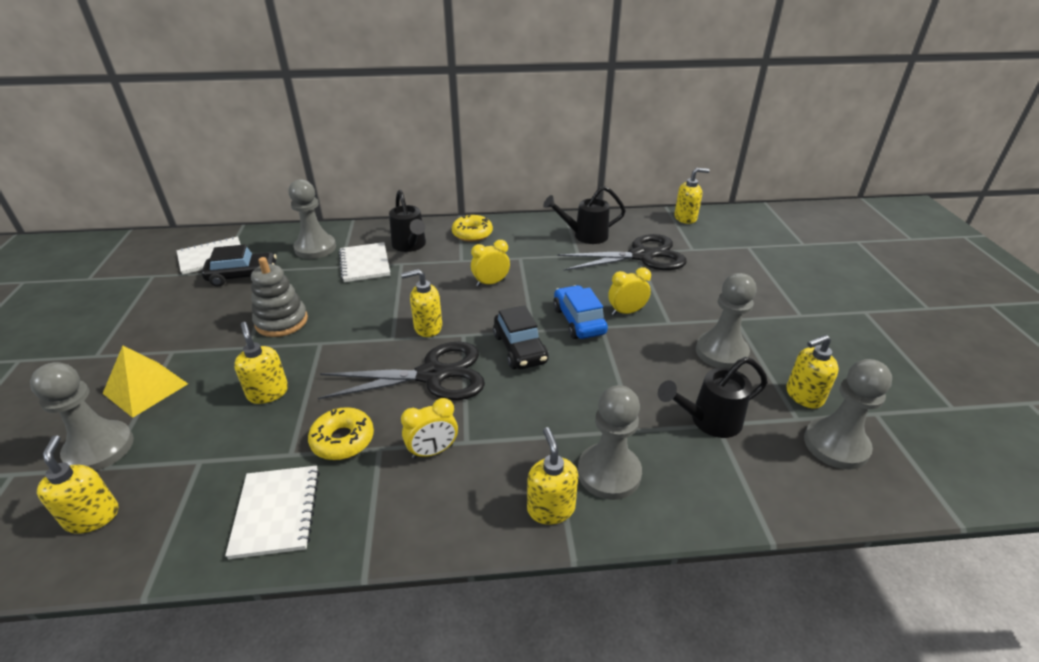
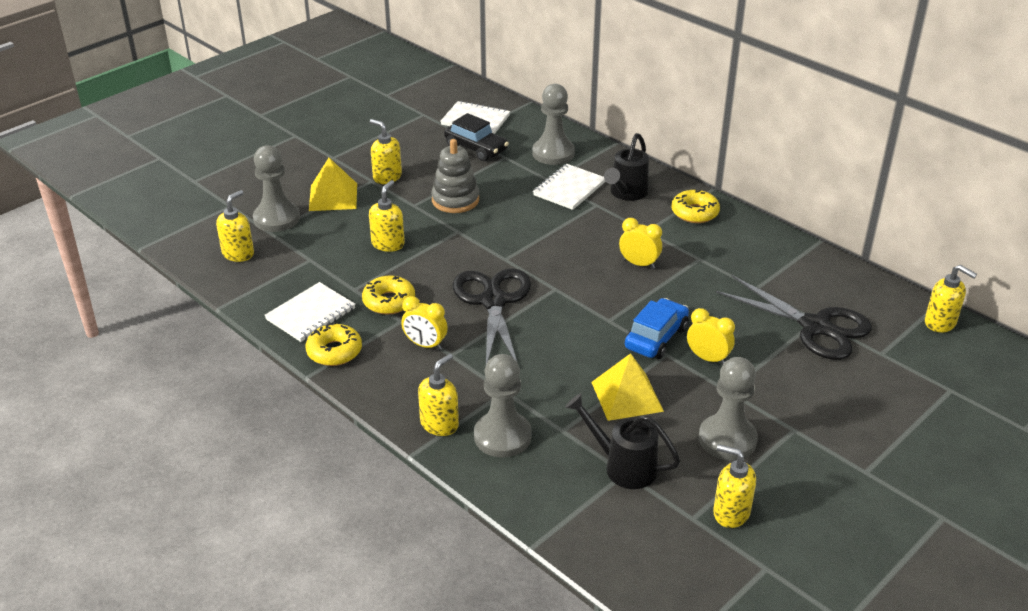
camera: 50 degrees right, 0 degrees up
(356, 528) = (334, 351): none -> yellow donut
(427, 327) = (539, 267): yellow soap dispenser -> yellow soap dispenser (387, 177)
(433, 375) = (493, 301): black scissors -> black scissors turned 135 degrees counterclockwise
(520, 349) = (577, 325): black car -> none
(585, 236) = (795, 276): black watering can -> none
(629, 372) = (627, 396): none -> yellow pyramid
(836, 445) = (686, 552): grey pawn -> none

